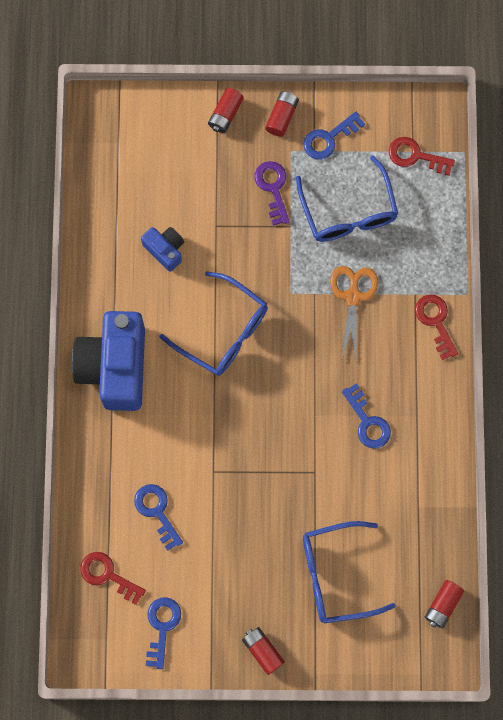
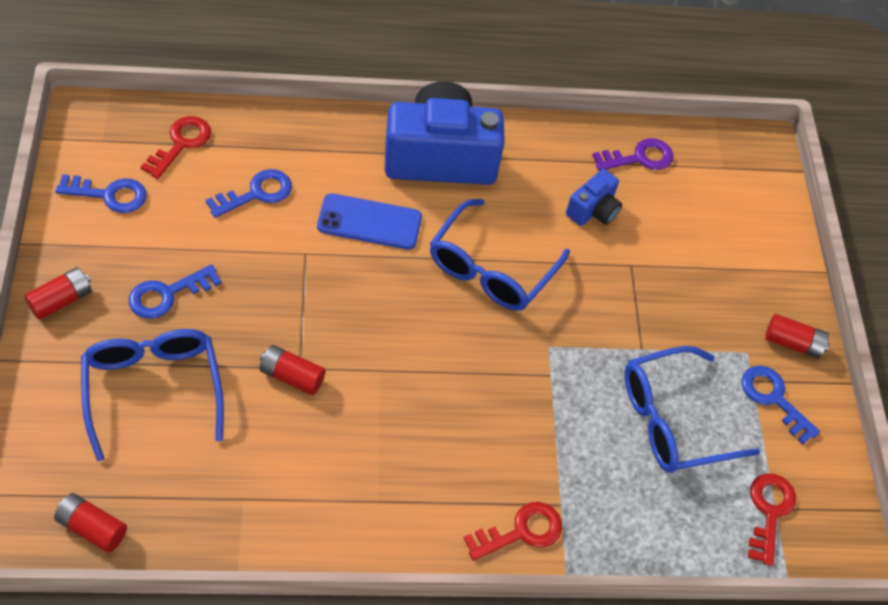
camera: 80 degrees right, 20 degrees down
(182, 423) = (369, 222): none -> blue phone
(225, 114) = (783, 279): red battery -> red battery (292, 376)
(273, 188) = (692, 330): purple key -> purple key (639, 158)
(353, 296) = (550, 422): orange scissors -> none
(367, 422) = (370, 435): blue key -> blue key (167, 294)

